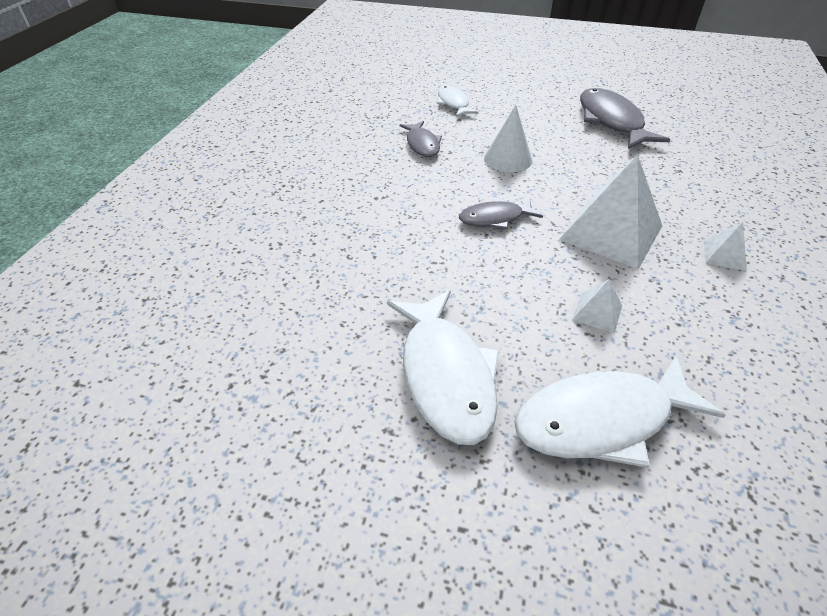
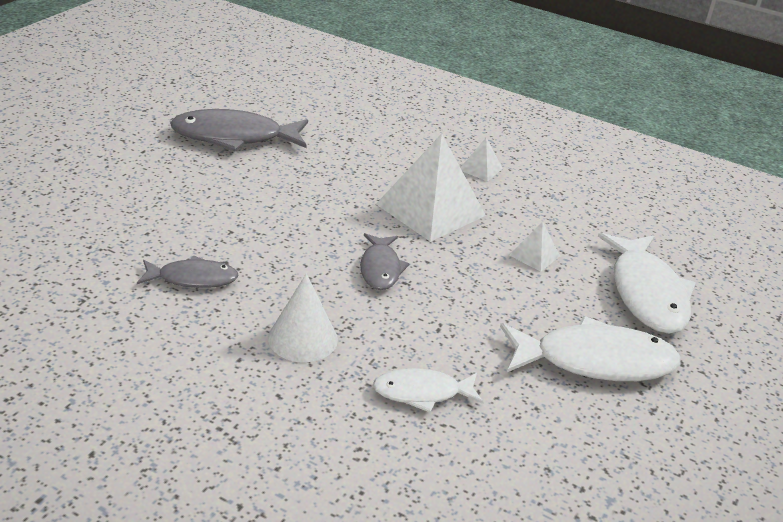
camera: 80 degrees left, 10 degrees down
(453, 103) = (100, 225): white fish -> white fish (422, 393)
(508, 159) = (269, 226): white cone -> white cone (303, 338)

